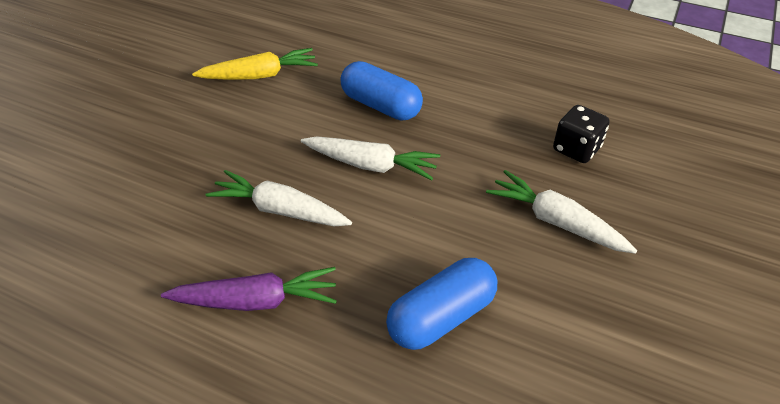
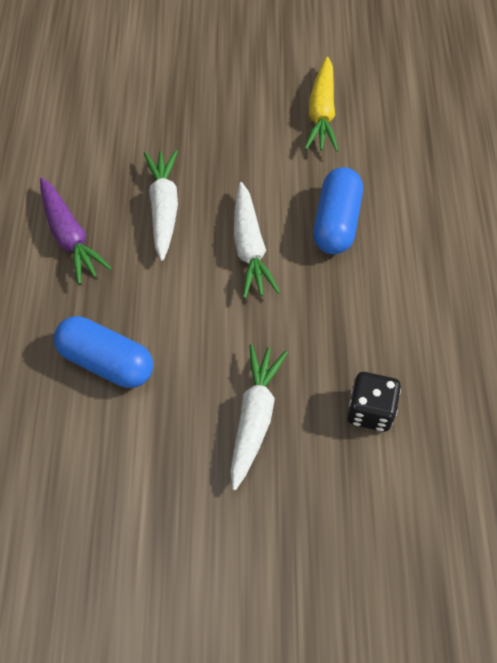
camera: 65 degrees right, 15 degrees up
(260, 76) = (321, 113): yellow carrot -> yellow carrot turned 45 degrees clockwise

